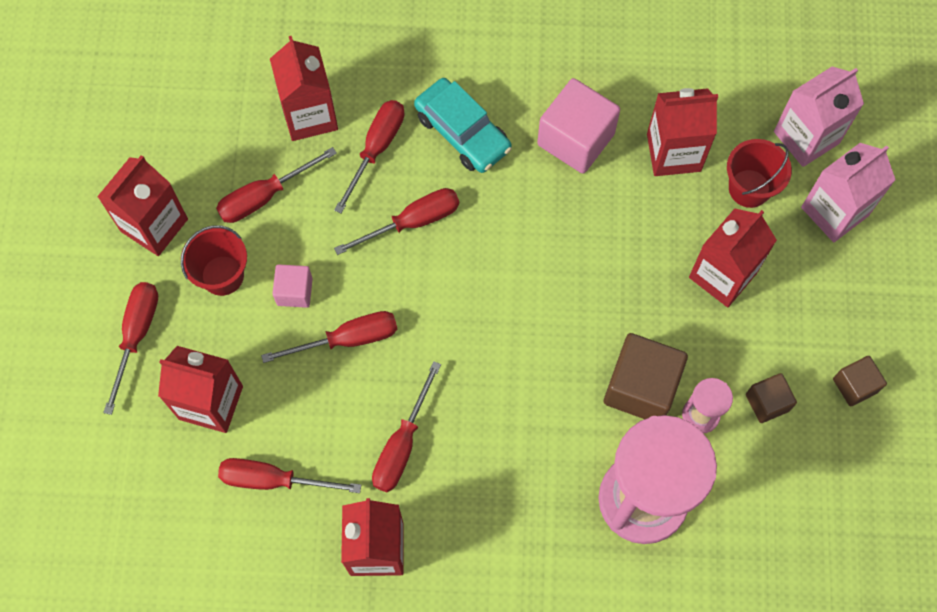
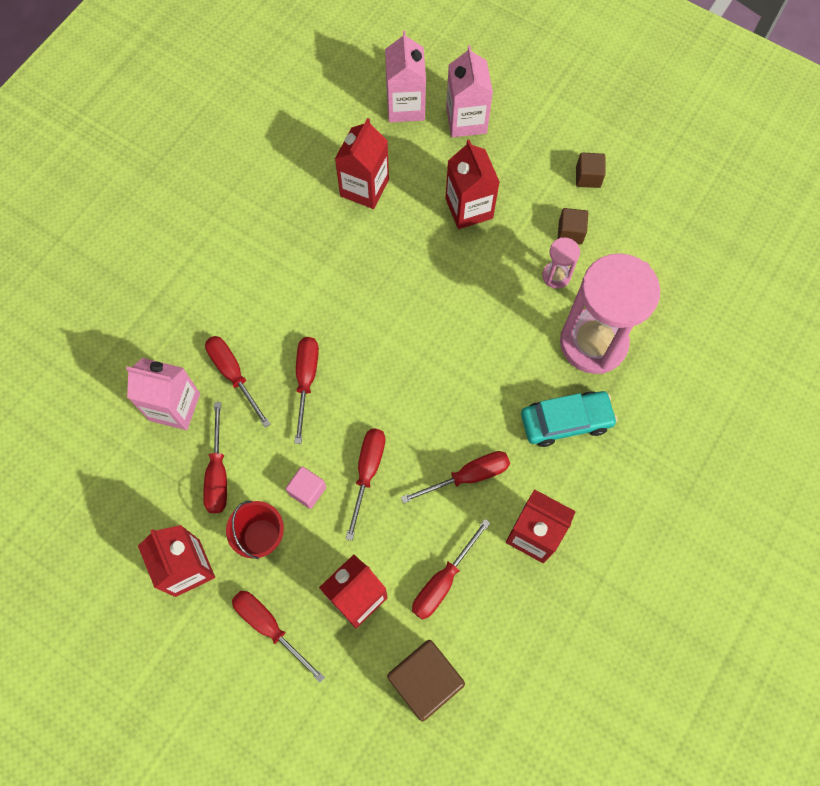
camera: 60 degrees left, 0 degrees up
(309, 115) = (174, 407): red carton -> pink carton
(402, 444) = (468, 476): red screwdriver -> red screwdriver turned 75 degrees counterclockwise
(462, 132) = (260, 310): turquoise car -> turquoise car (566, 421)
(575, 139) = (314, 241): pink cube -> none
(641, 387) = (516, 301): brown cube -> brown cube (425, 681)
(749, 188) = (419, 159): red bucket -> none

